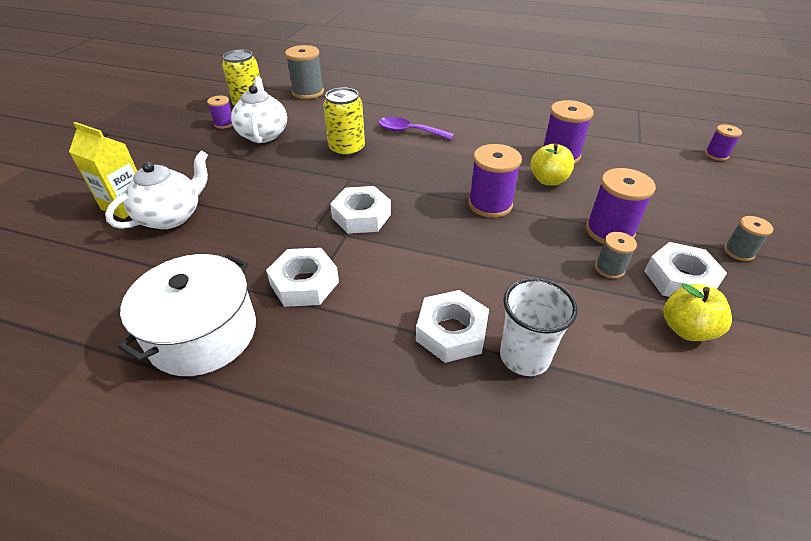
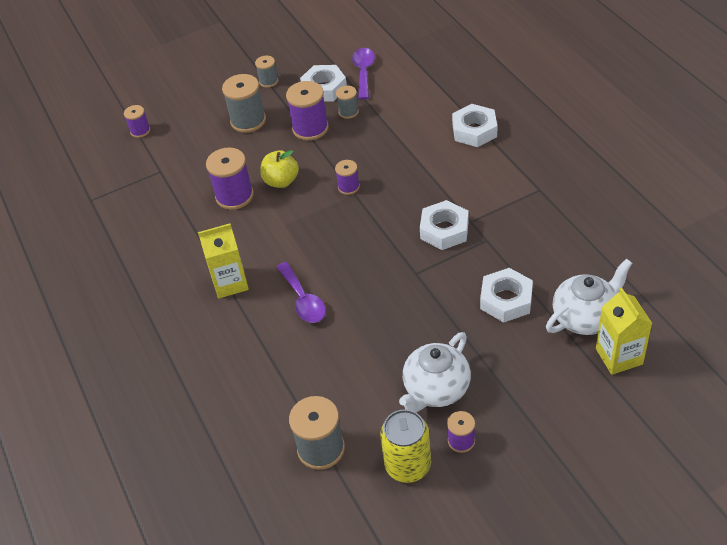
camera: 130 degrees left, 5 degrees up
(172, 216) = (585, 317): white teapot -> white teapot turned 150 degrees clockwise
(203, 333) = (609, 203): white pot -> none
(304, 283) = (528, 201): white nut -> white nut (506, 300)
(347, 149) = (381, 312): yellow can -> none
(469, 118) = (230, 283): none -> yellow carton
(490, 204) = (348, 187): purple spool -> purple spool, size x0.57
(524, 356) = (453, 103): white cup -> none
(668, 206) = (248, 121): none -> grey spool
(686, 329) = (363, 72): yellow apple -> purple spoon

